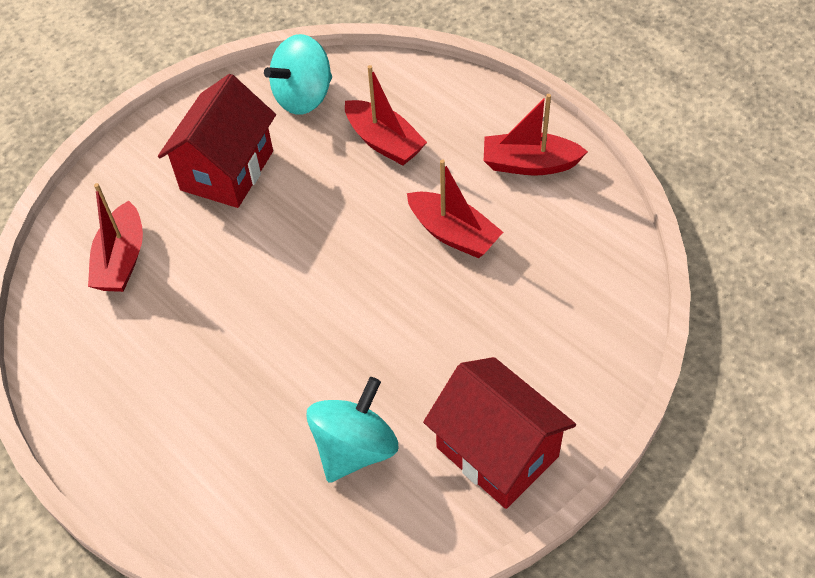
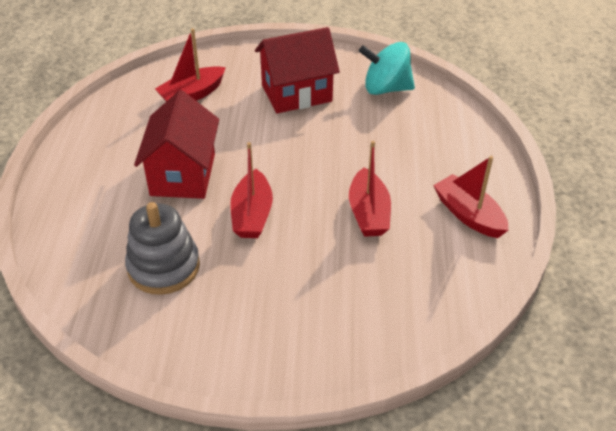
camera: 45 degrees right, 10 degrees down
(355, 448) = (163, 267): turquoise spinning top -> grey stacking toy
(384, 142) = (397, 140): red boat -> red boat (252, 215)
(497, 452) = (227, 338): red house -> red house (183, 174)

